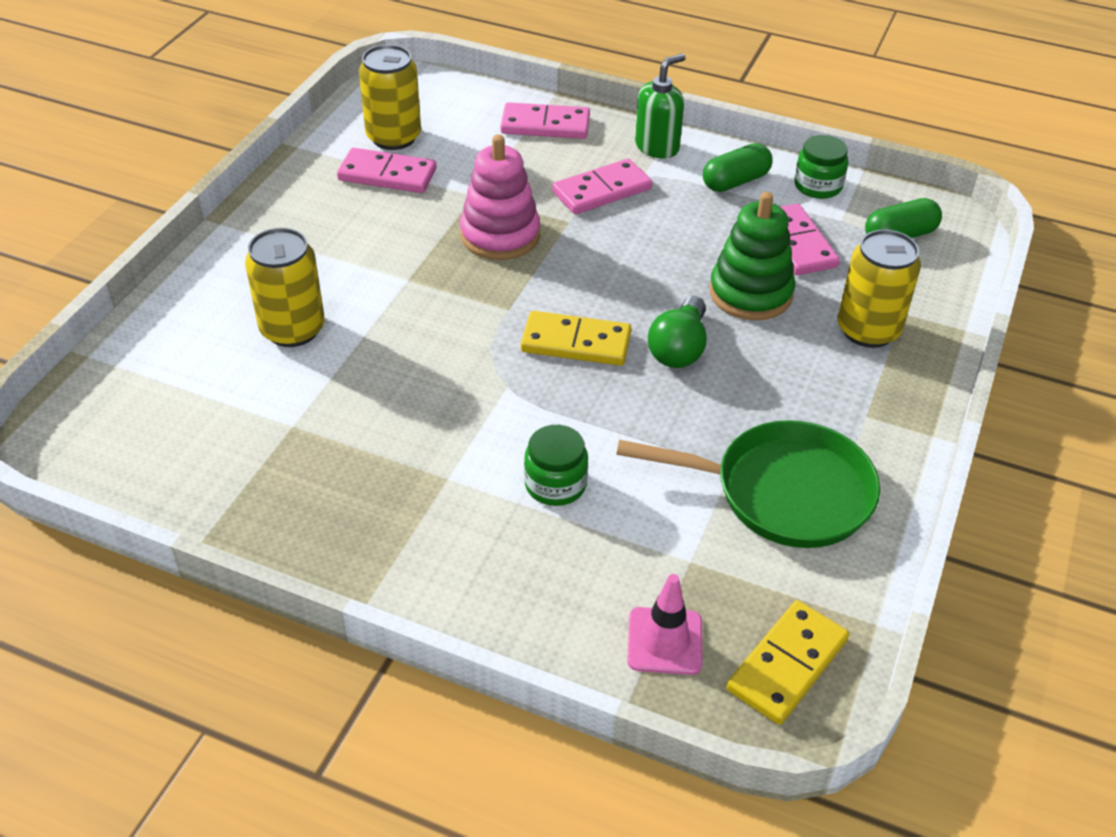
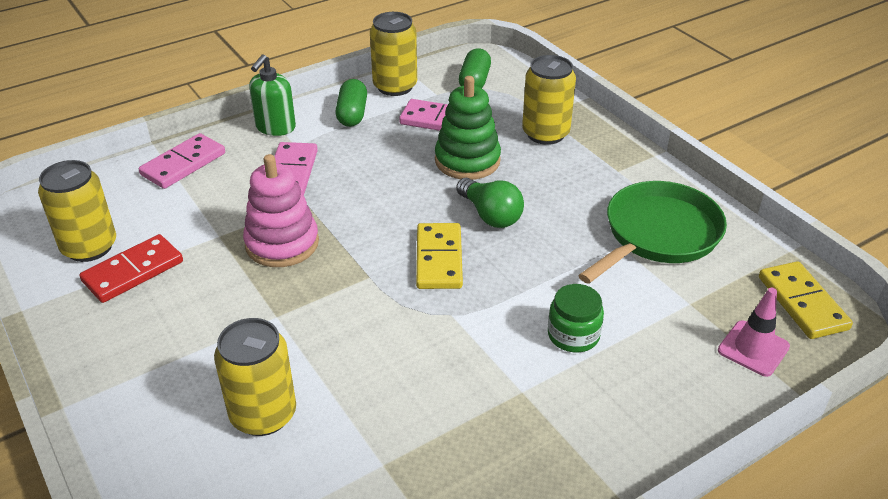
camera: 55 degrees left, 5 degrees down
(387, 175) = (133, 271): pink domino -> red domino
(576, 342) = (439, 259): yellow domino -> yellow domino turned 45 degrees counterclockwise
(657, 147) = (275, 127): green soap dispenser -> green soap dispenser turned 150 degrees counterclockwise
(818, 186) = (395, 86): green jar -> yellow can

